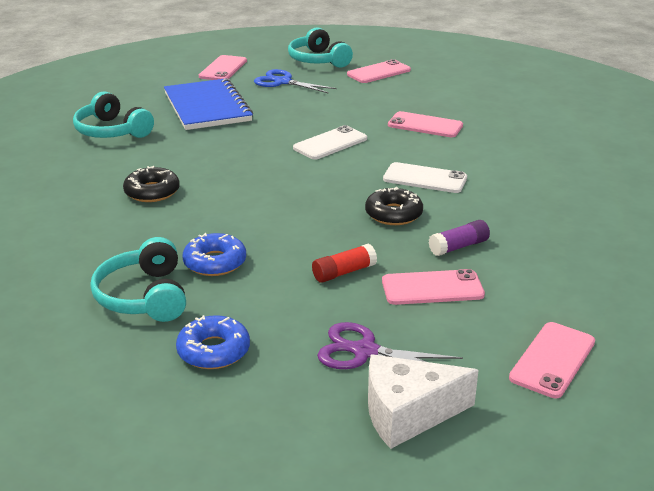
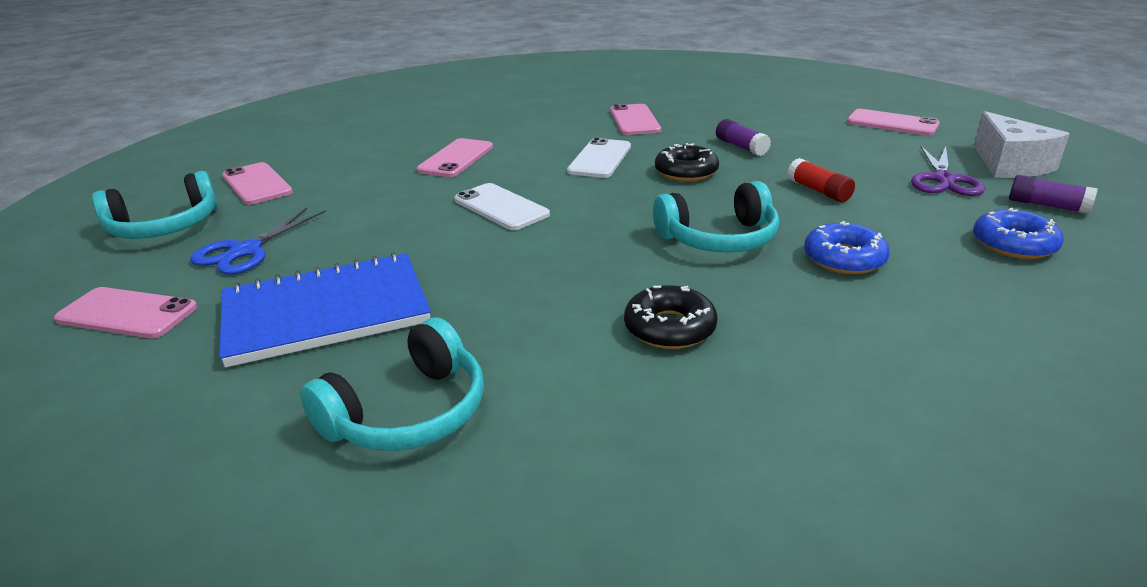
camera: 90 degrees left, 0 degrees up
(144, 296) = (954, 297): turquoise headphones -> turquoise headphones (719, 239)
(289, 401) = (1047, 205): none -> purple glue stick
(432, 288) = (821, 156): pink phone -> pink phone (634, 120)

